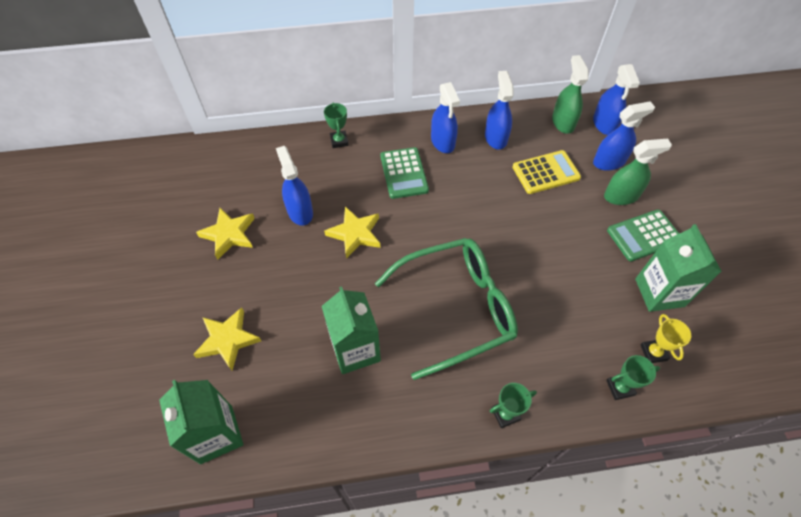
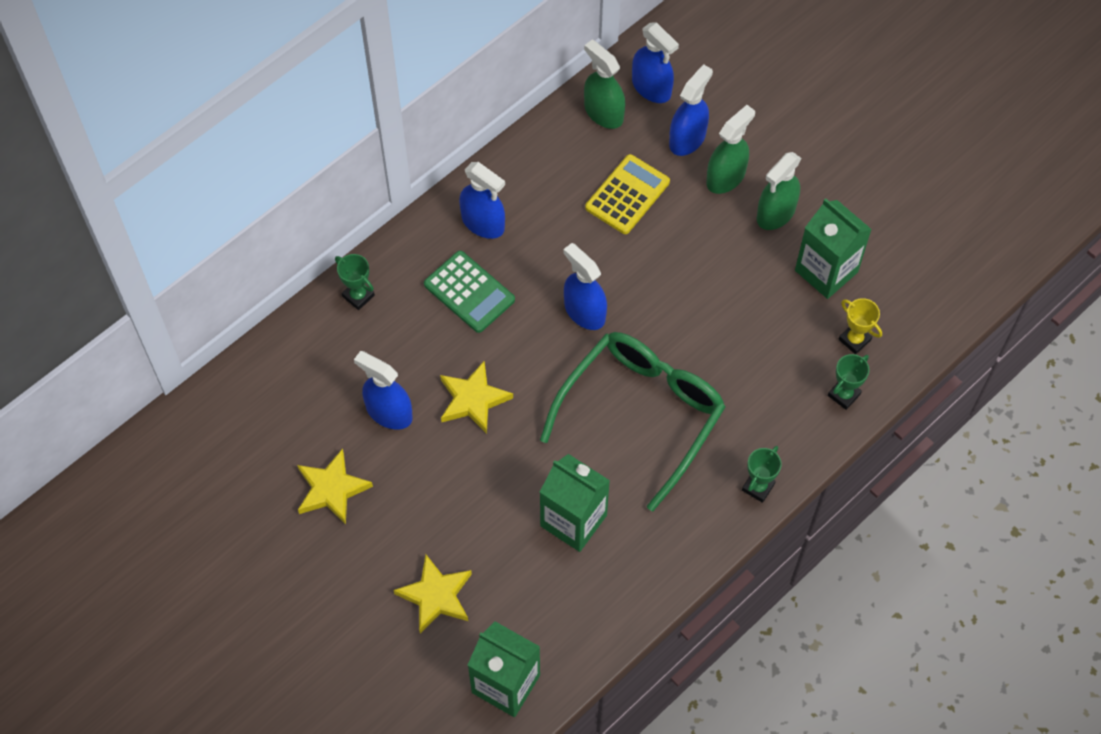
camera: 35 degrees left, 5 degrees up
(495, 138) = (540, 181): blue spray bottle -> blue spray bottle (584, 312)
(643, 235) = (775, 213): green calculator -> green spray bottle

